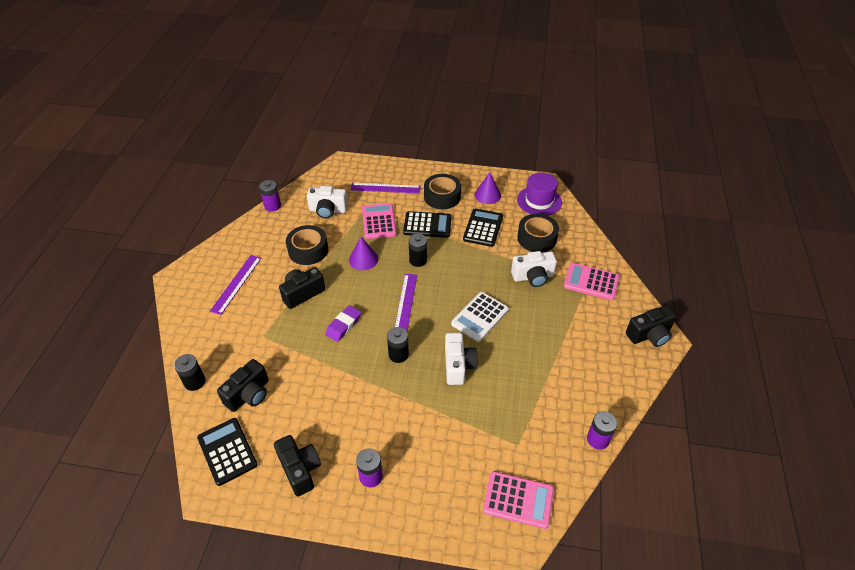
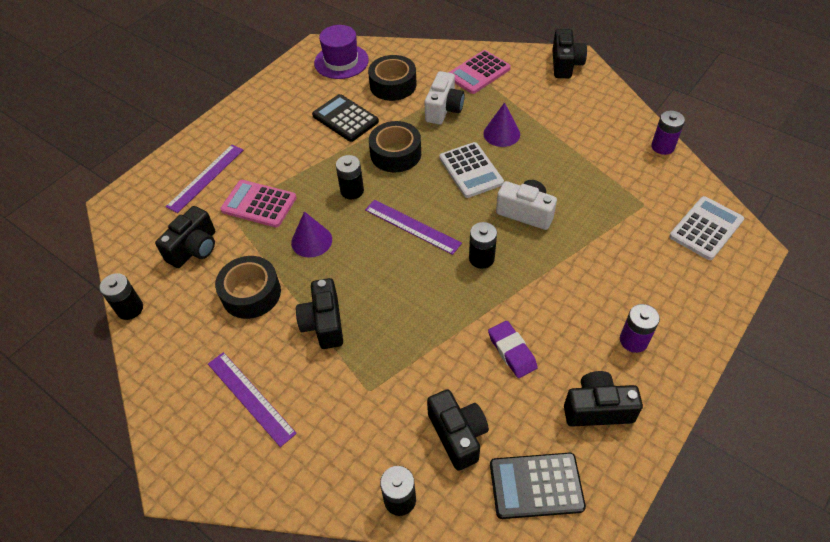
camera: 60 degrees left, 5 degrees up
(272, 206) = (130, 309): purple battery -> black battery
(328, 210) = (194, 248): white camera -> black camera
(343, 325) = (406, 296): purple eraser -> purple eraser (512, 351)
(427, 225) = (302, 162): black calculator -> none
(442, 197) = (267, 133): black tape -> black tape (395, 154)
(487, 195) = (297, 95): purple cone -> purple cone (501, 134)
(518, 500) = (706, 228): pink calculator -> white calculator

